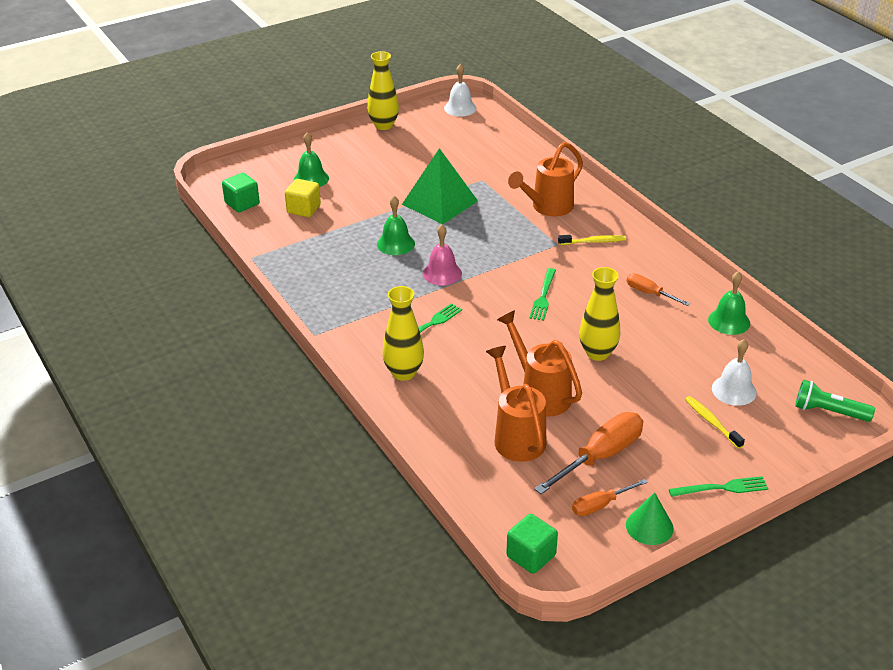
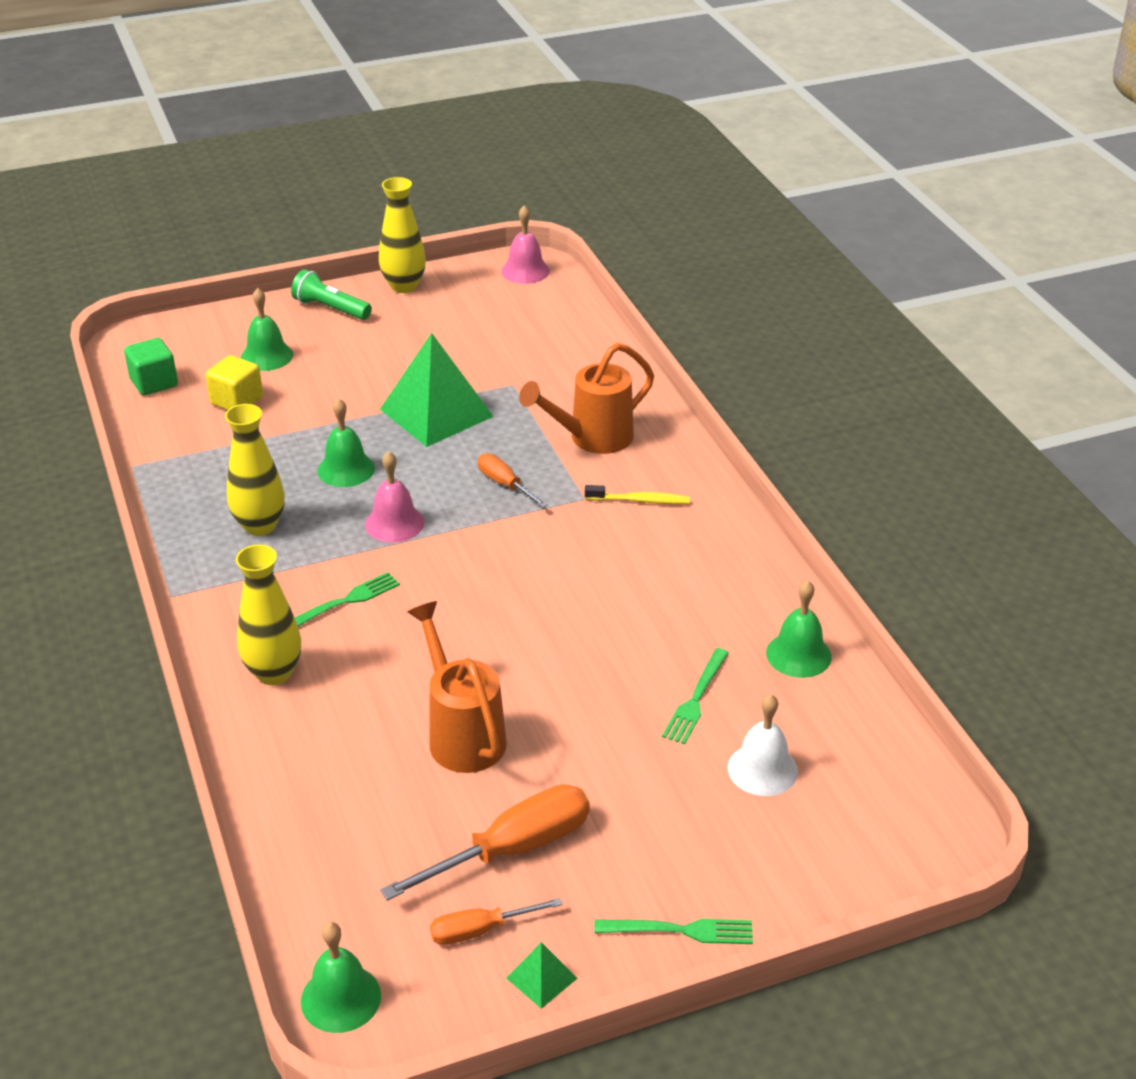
camera: 10 degrees right, 0 degrees up
(460, 108) = (525, 271): white bell -> pink bell
(516, 436) = (398, 798): orange watering can -> none
(531, 556) = (341, 998): green cube -> green bell
(543, 297) = (529, 579): green fork -> green fork (696, 700)
(597, 353) = (575, 680): yellow vase -> yellow vase (260, 526)
(649, 293) = (692, 593): orange screwdriver -> orange screwdriver (504, 484)
(649, 526) = (541, 978): green cone -> green pyramid
(712, 422) = (707, 818): yellow toothbrush -> none
(829, 412) = (900, 827): green flashlight -> green flashlight (331, 308)

